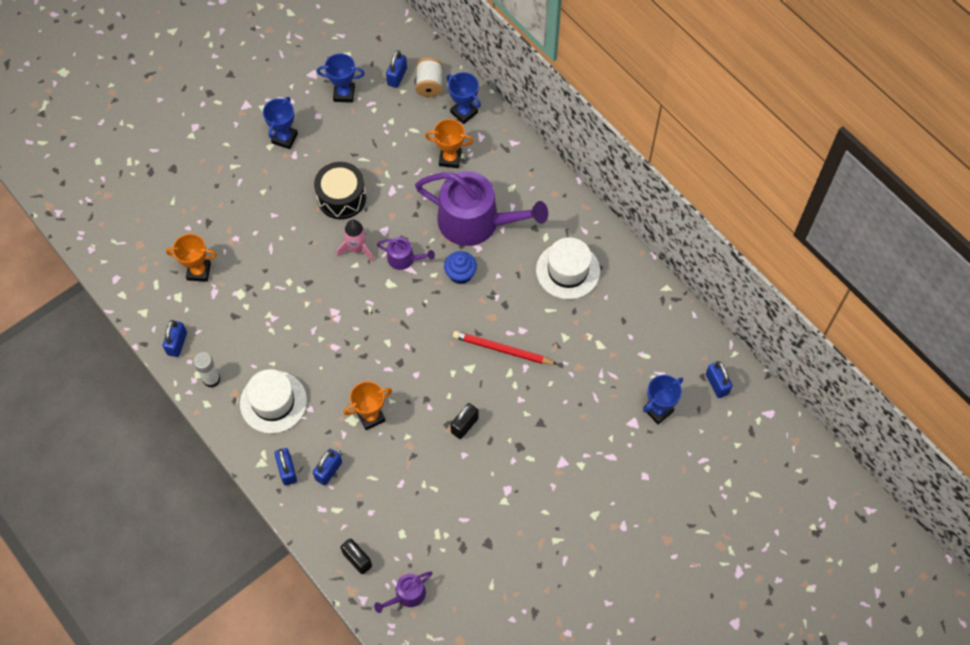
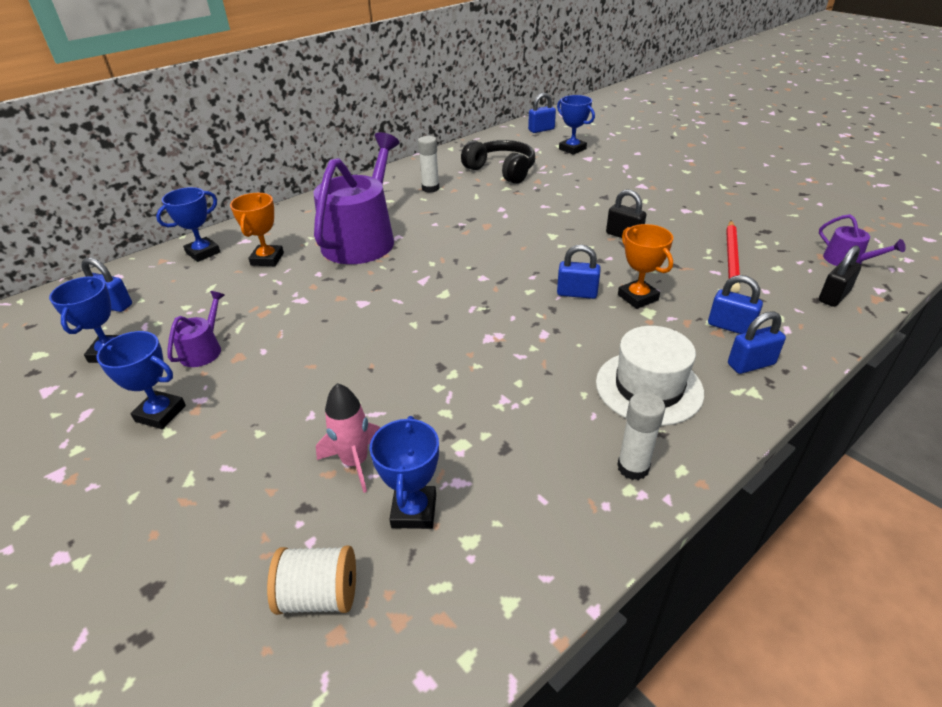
camera: 90 degrees left, 25 degrees down
(177, 343) = (573, 529): blue padlock -> blue padlock (577, 293)
(199, 271) = (414, 511): orange trophy -> blue trophy
(341, 198) = (299, 343): black drum -> none
(357, 249) = (388, 323): pink rocket -> pink rocket (355, 462)
(404, 258) = (407, 284): purple watering can -> purple watering can (203, 350)
(429, 84) = (144, 279): white spool -> white spool (319, 595)
(460, 274) = (431, 245): blue cupcake -> none
(502, 350) = (526, 218): red pencil -> red pencil (731, 258)
(568, 270) = (430, 188): white hat -> white glue stick
(605, 335) = (501, 170): none -> black headphones

